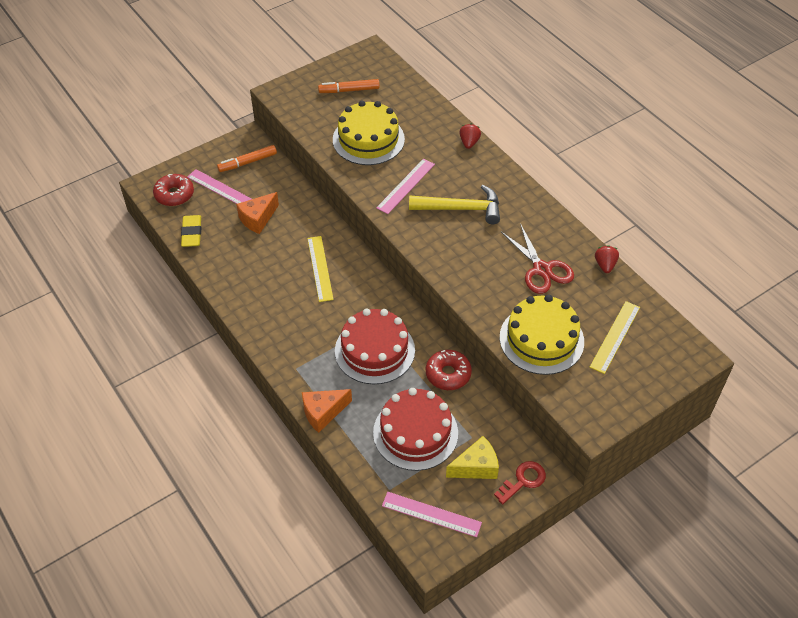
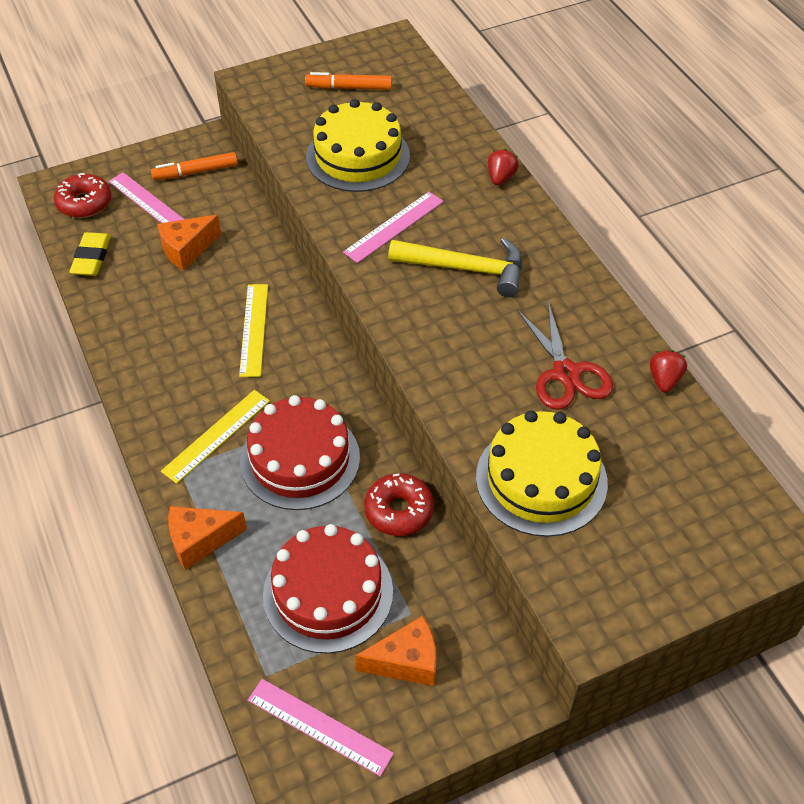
camera: 10 degrees right, 0 degrees up
(476, 467) = (406, 662): yellow cheese -> orange cheese
(523, 481) = (474, 696): red key -> none
(615, 336) = (657, 492): yellow ruler -> yellow ruler (216, 435)

